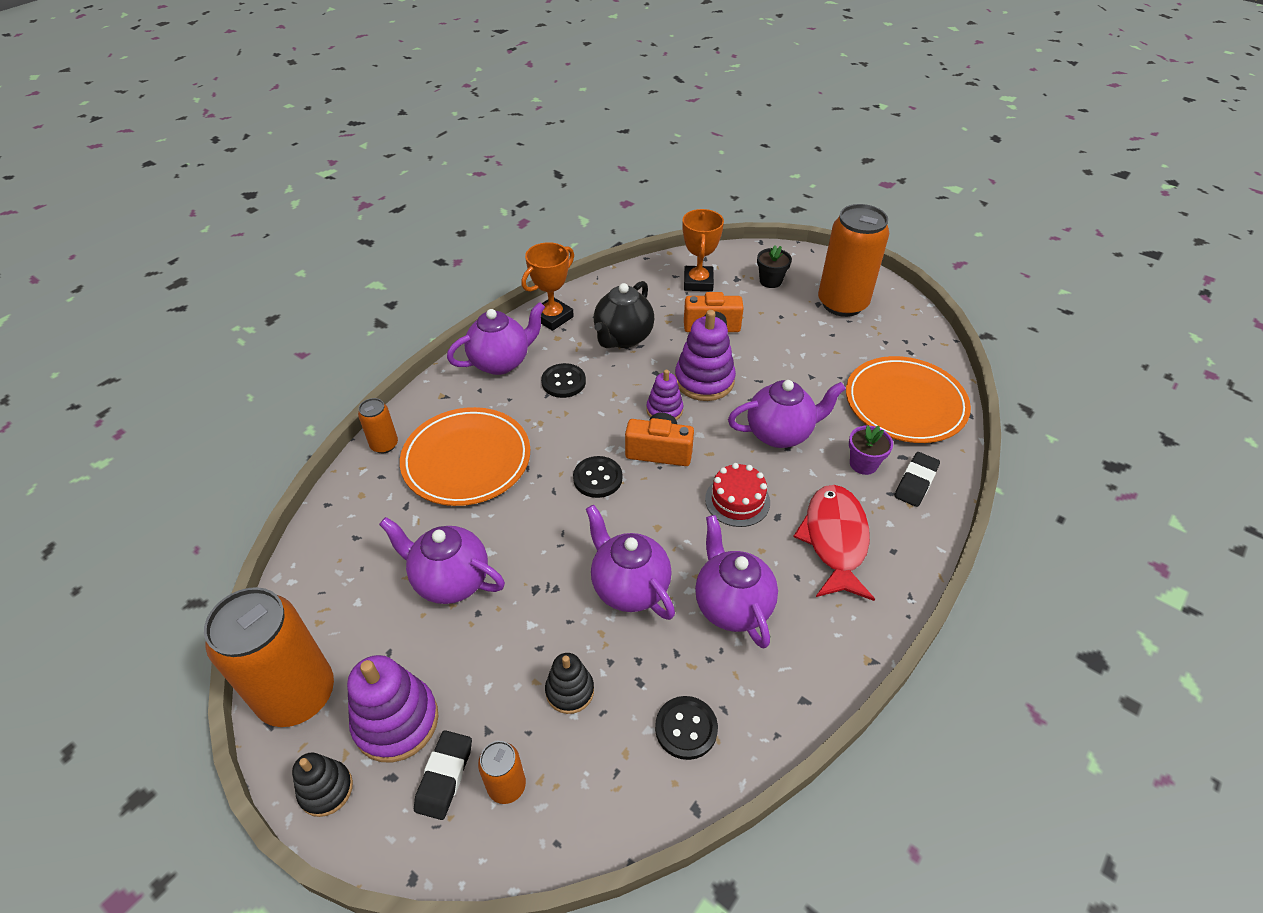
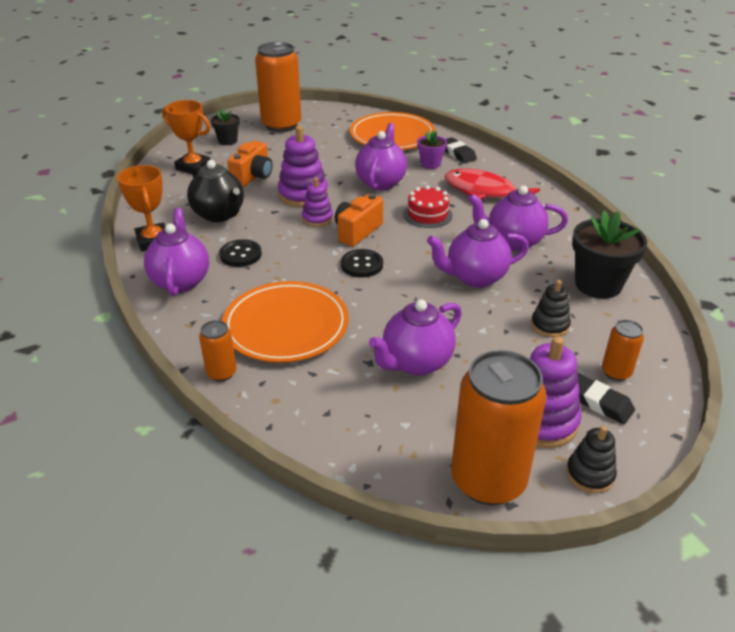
camera: 65 degrees left, 10 degrees down
(686, 728) = (598, 284): black button -> black flower pot

